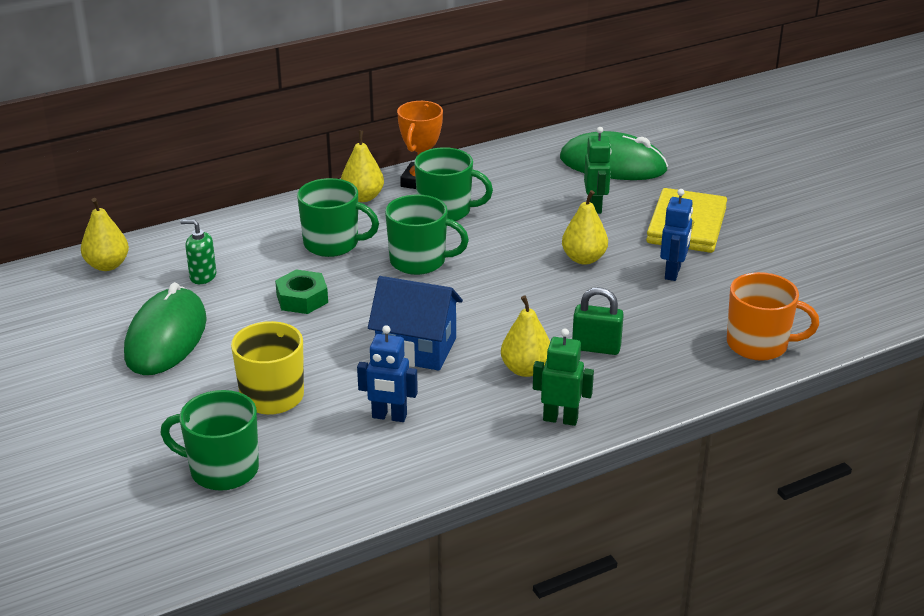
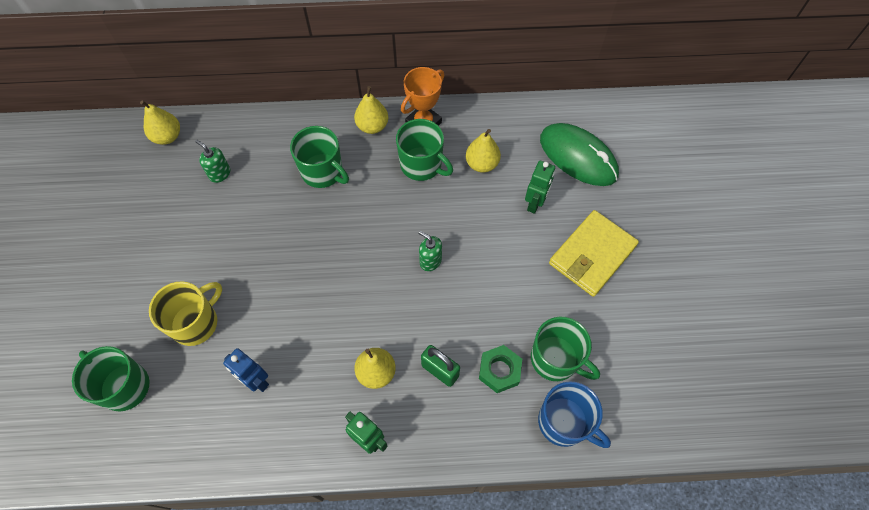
camera: 25 degrees right, 30 degrees up
(166, 337) = (163, 230): green mouse -> none
(302, 299) = (270, 226): green nut -> green nut (499, 371)
(416, 349) = (315, 315): blue house -> none
(419, 261) = (371, 216): green mug -> green mug (555, 359)
(516, 275) = (430, 261): none -> green soap dispenser
(584, 259) = (490, 262): yellow pear -> yellow pear (482, 164)
(673, 273) = (548, 307): blue robot -> none
(759, 344) = (564, 422): orange mug -> blue mug

